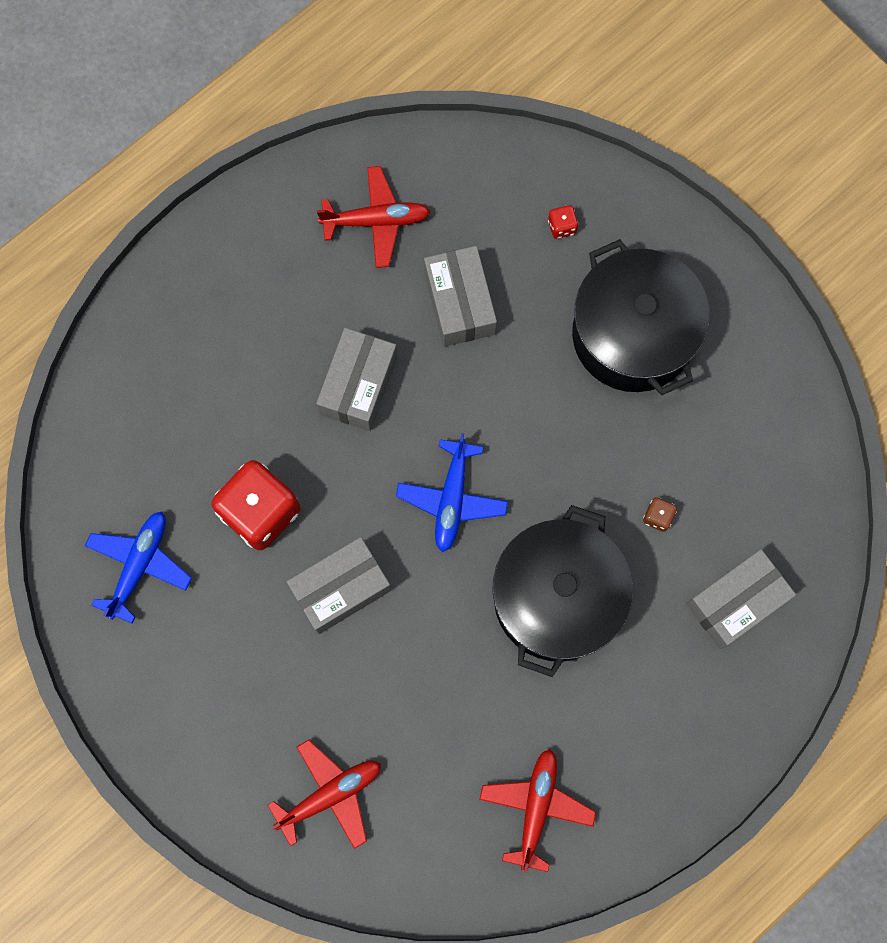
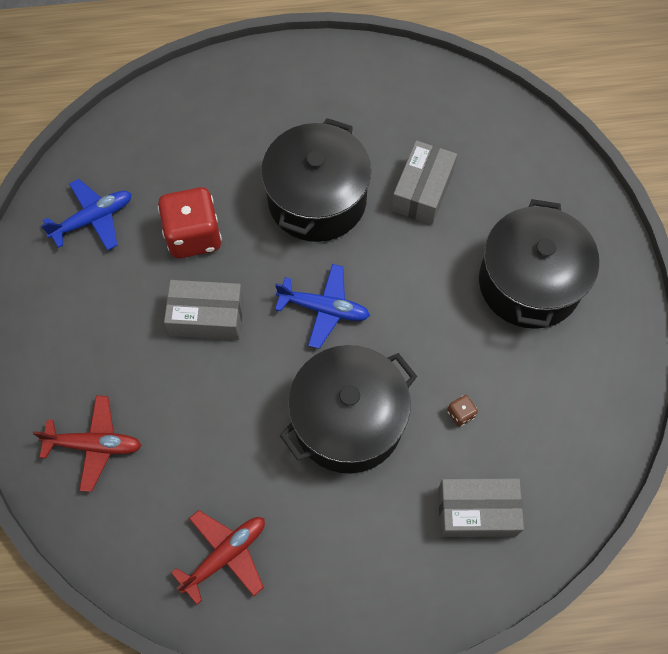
camera: 35 degrees right, 10 degrees down
(358, 385) = (317, 199): grey box -> black pot
(376, 221) = (405, 110): red plane -> none
(452, 499) = (324, 309): blue plane -> blue plane turned 120 degrees counterclockwise
(562, 227) = (528, 186): red dice -> none

